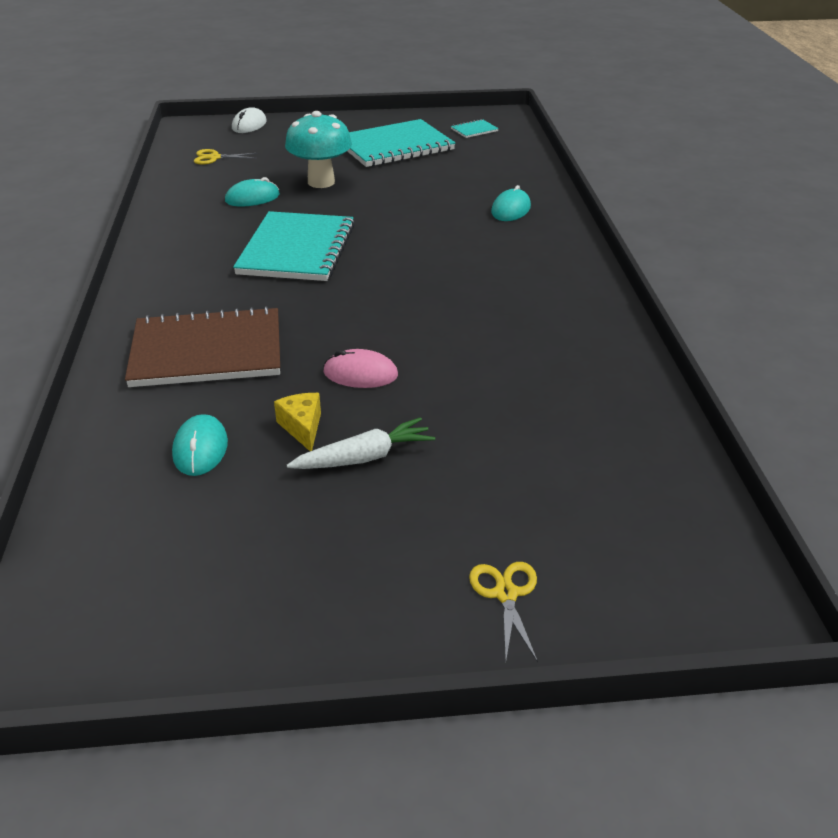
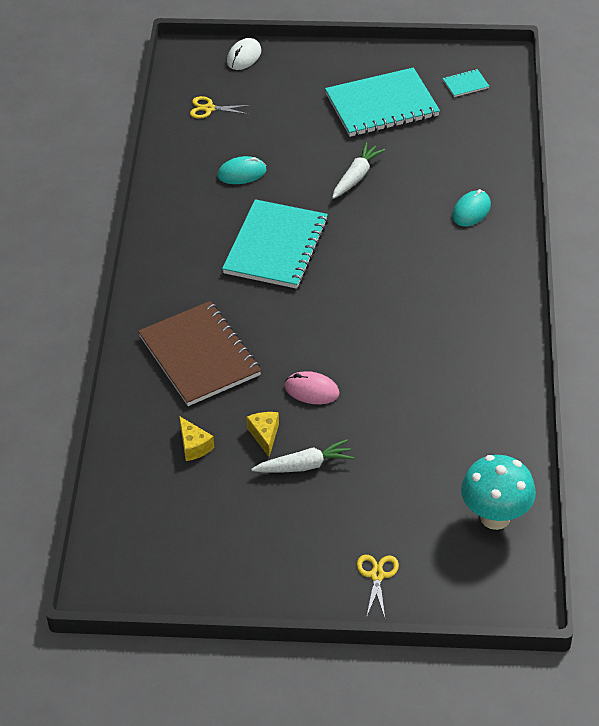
camera: 10 degrees right, 10 degrees up
(200, 449) = (194, 446): turquoise mouse -> yellow cheese
(207, 351) = (199, 356): brown notebook -> brown notebook turned 60 degrees clockwise
(321, 182) = (305, 155): turquoise mushroom -> turquoise mushroom (495, 517)
(379, 193) = (356, 176): none -> white carrot

